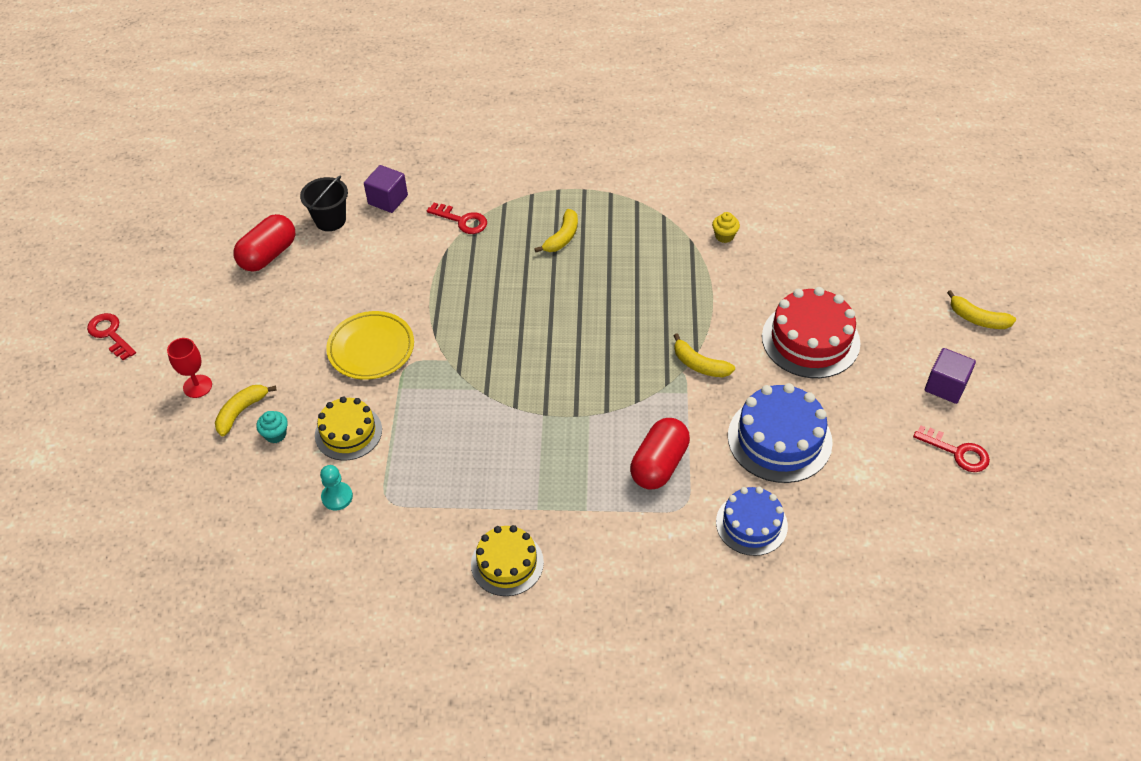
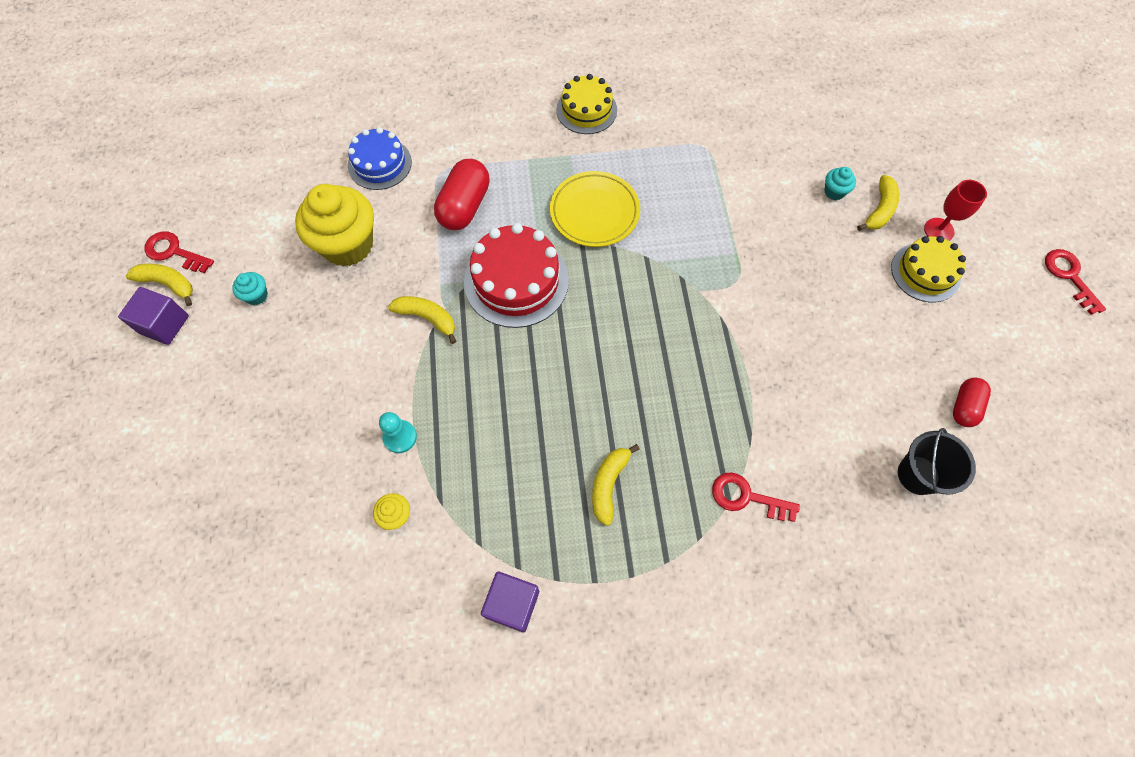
camera: 170 degrees right, 15 degrees up
(110, 334) = (1069, 277): red key -> red key turned 150 degrees counterclockwise
(268, 255) = (964, 407): red capsule -> red capsule, size x0.61
(337, 497) = (750, 144): turquoise pawn -> turquoise pawn (400, 437)
(348, 432) = (766, 202): yellow cake -> yellow cake (925, 272)
(371, 349) = (783, 294): yellow plate -> yellow plate (594, 212)
(388, 200) = (859, 523): purple cube -> purple cube (512, 604)
(779, 439) = (348, 245): blue cake -> yellow cupcake
(810, 340) = (302, 365): red cake -> red cake (516, 281)
(863, 401) = (256, 295): none -> turquoise cupcake
(977, 319) = (99, 420): yellow banana -> yellow banana (168, 284)

